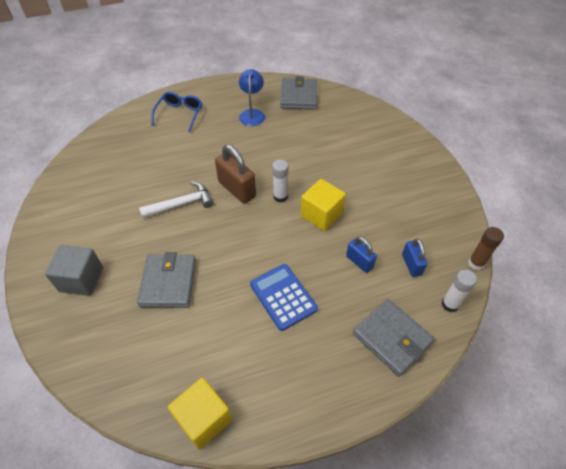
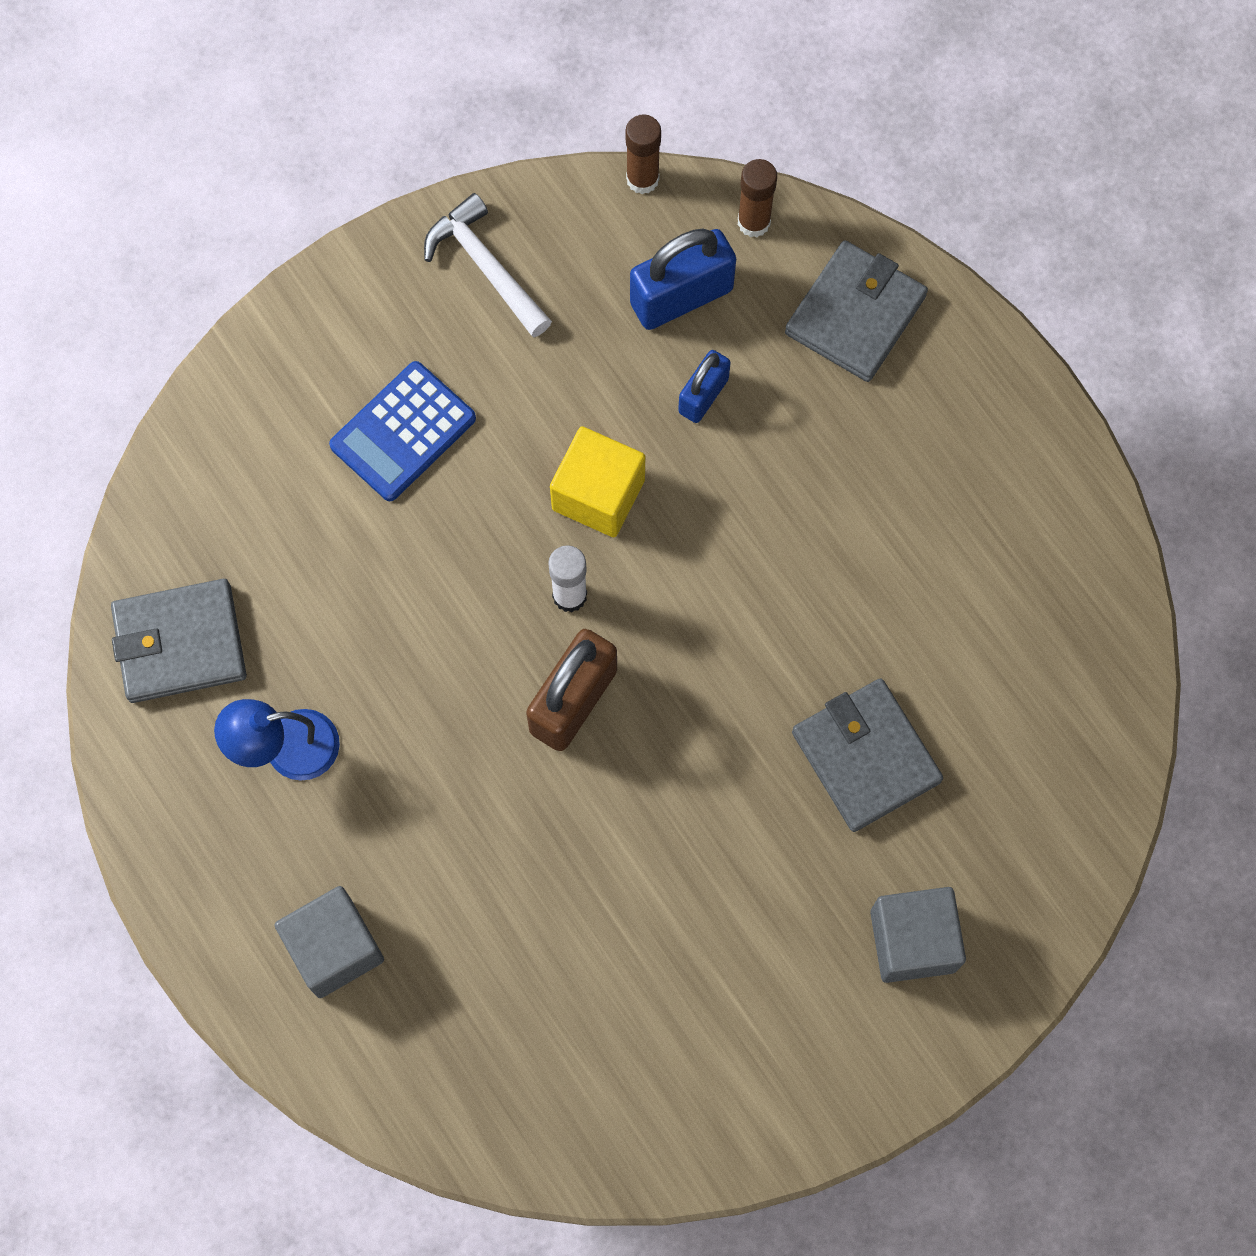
camera: 105 degrees left, 20 degrees up
(168, 282) = (865, 757): grey wallet -> grey wallet turned 75 degrees clockwise
(180, 114) = (334, 948): blue glasses -> grey cube
(182, 204) = (652, 813): white hammer -> white hammer (486, 267)
(203, 419) = (1099, 591): yellow cube -> none
(283, 296) = (828, 523): blue calculator -> blue calculator (403, 432)
(411, 265) = (681, 296): blue padlock -> blue padlock, size x1.67
(450, 304) = (753, 222): white glue stick -> brown glue stick

